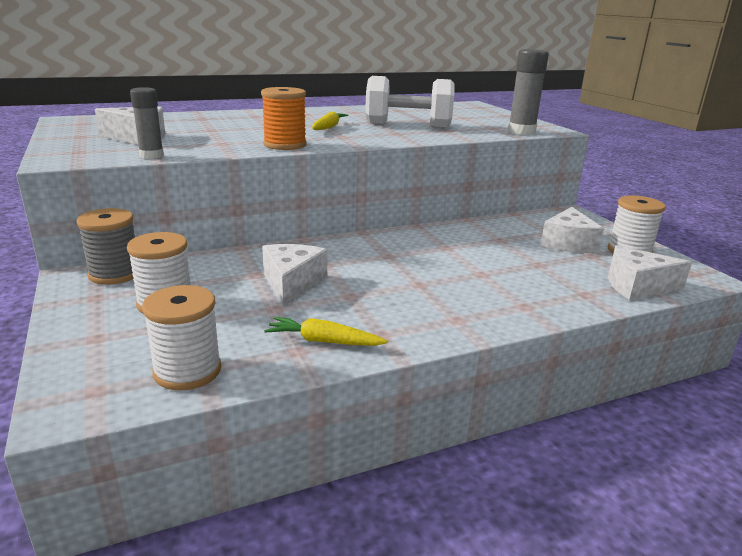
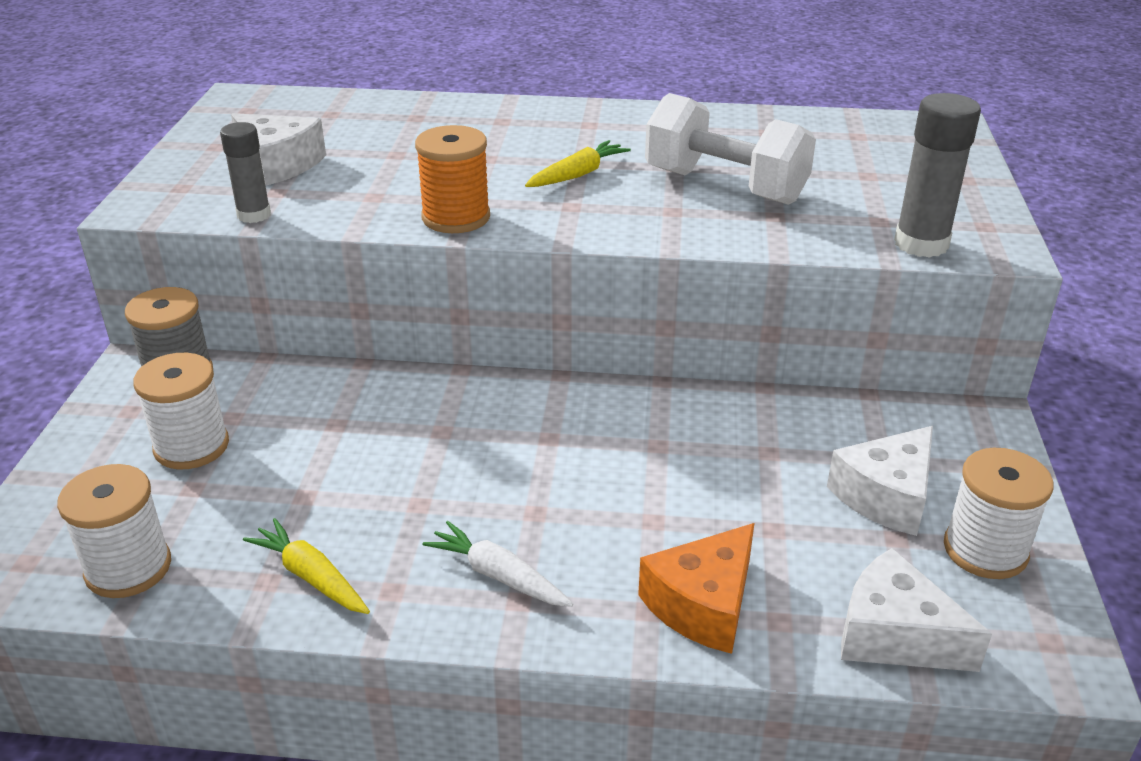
camera: 30 degrees right, 10 degrees up
(292, 283) = (366, 456): white cheese -> none
(433, 312) = (498, 576): none -> white carrot
(546, 297) = (703, 604): none -> orange cheese

